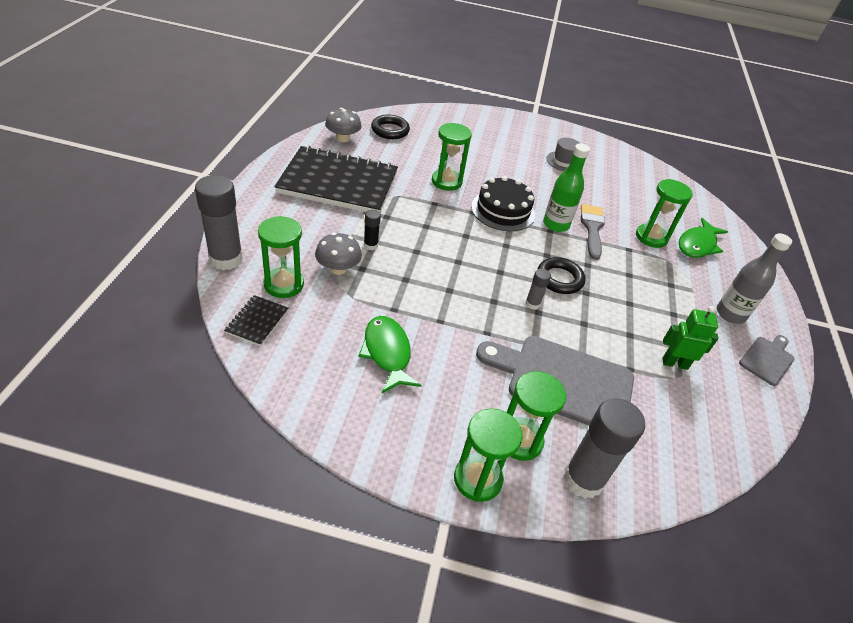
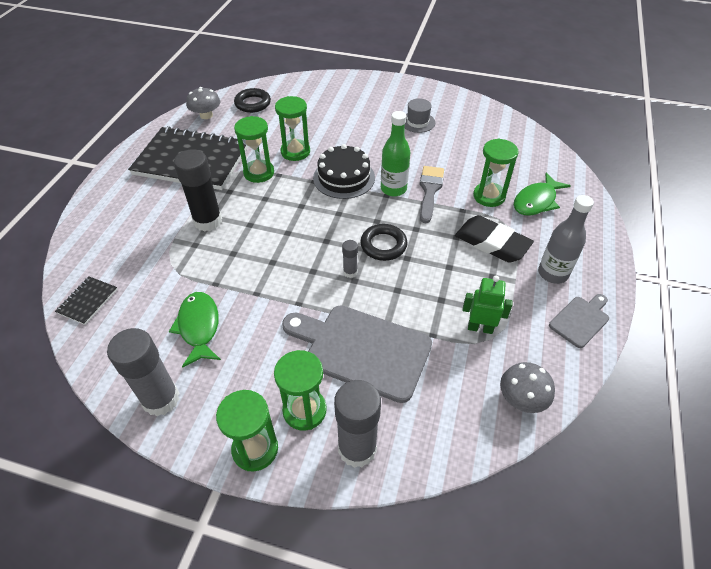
camera: 10 degrees right, 5 degrees up
(226, 259) = (73, 242): grey glue stick -> grey glue stick (161, 399)
(284, 284) = (119, 264): green hourglass -> green hourglass (259, 173)
(338, 268) = (172, 246): grey mushroom -> grey mushroom (521, 398)
(370, 245) = (208, 221): black glue stick -> black glue stick, size x2.11
(665, 282) = (492, 243): none -> black eraser

